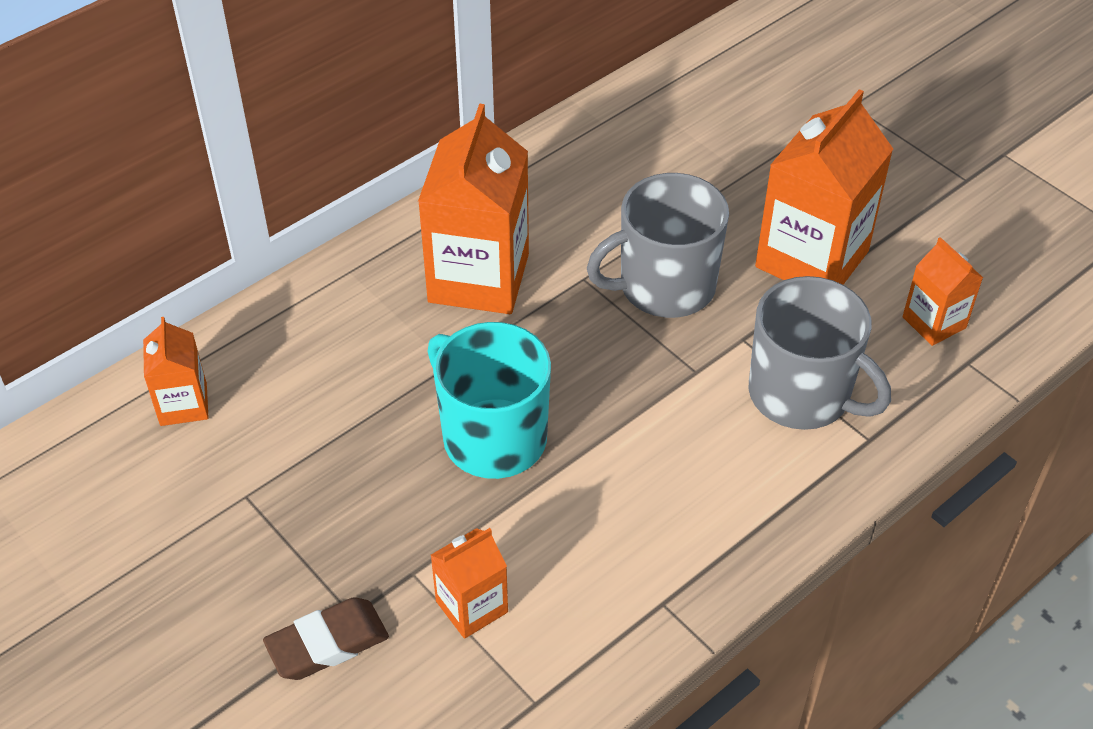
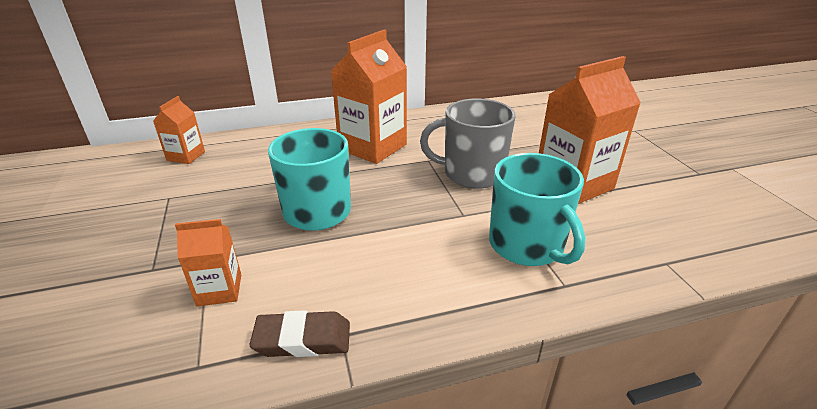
camera: 25 degrees right, 15 degrees down
(327, 643) = (121, 279): brown eraser -> brown eraser (303, 339)
(801, 394) = (527, 245): grey mug -> turquoise mug
(934, 322) = (647, 234): orange carton -> none

